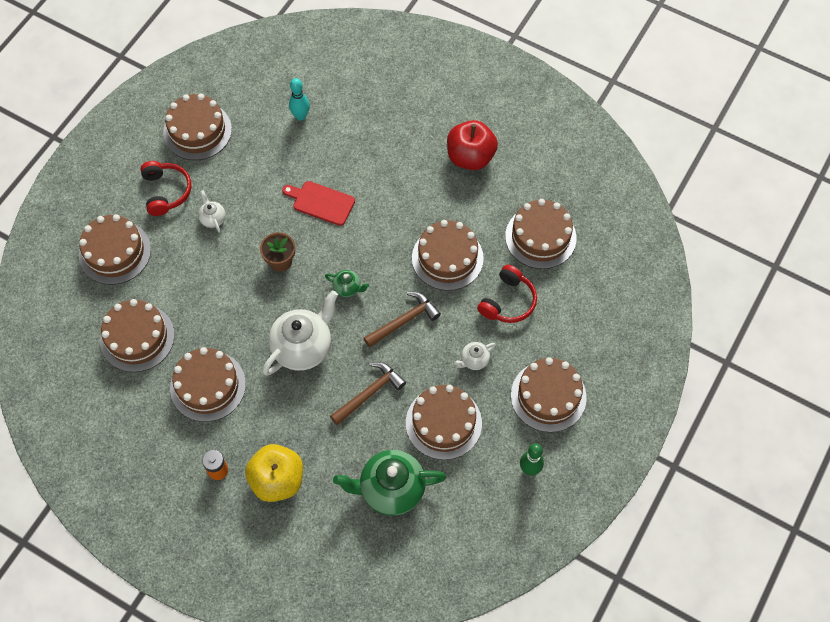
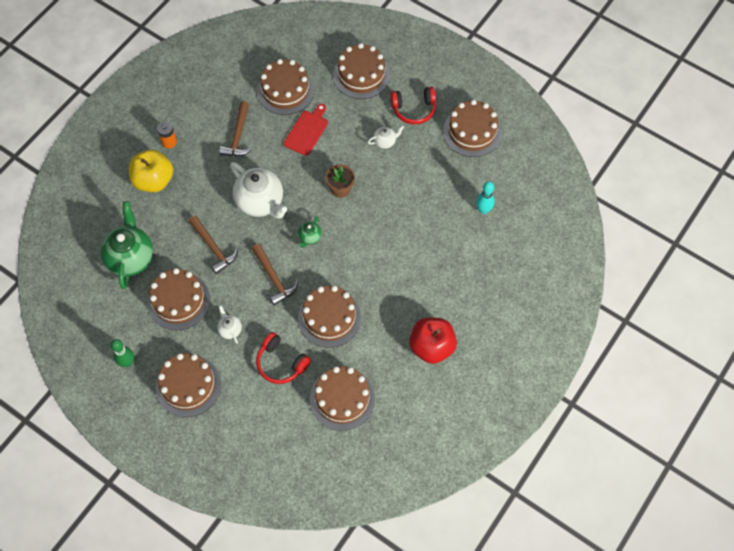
camera: 95 degrees right, 0 degrees up
(208, 386) = (238, 136): brown cake -> brown hammer
(321, 202) = (394, 222): red cutting board -> red cutting board (307, 131)

